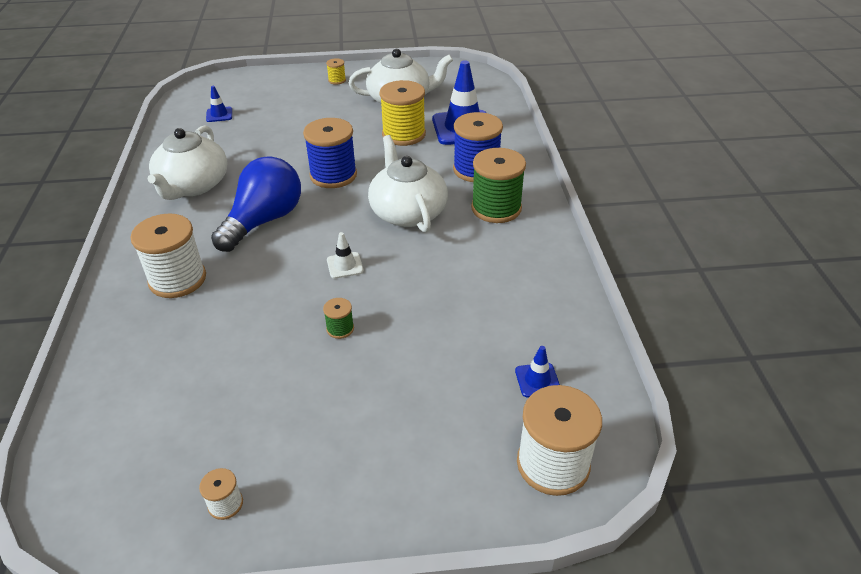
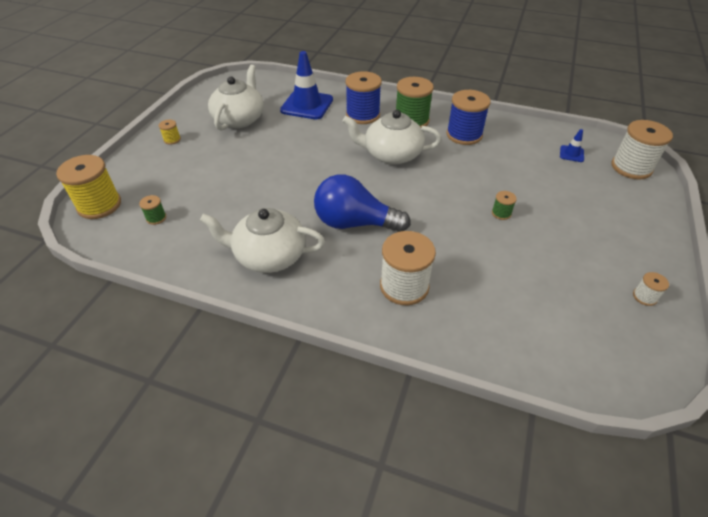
camera: 65 degrees left, 5 degrees up
(193, 185) = (269, 255): white teapot -> white teapot turned 150 degrees clockwise
(219, 115) = (156, 218): blue traffic cone -> green spool
(264, 221) = (354, 223): blue light bulb -> blue light bulb turned 45 degrees counterclockwise
(333, 175) = (319, 175): blue spool -> blue spool (464, 135)
(345, 265) = (435, 196): white traffic cone -> none
(403, 134) = (291, 130): yellow spool -> yellow spool (99, 205)

